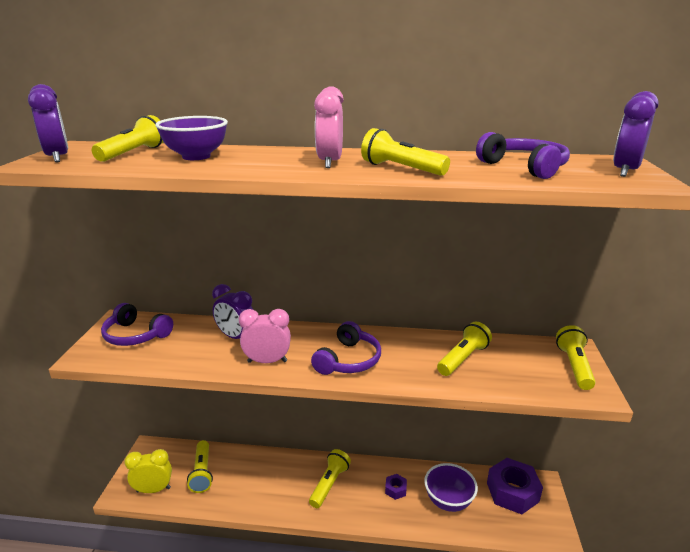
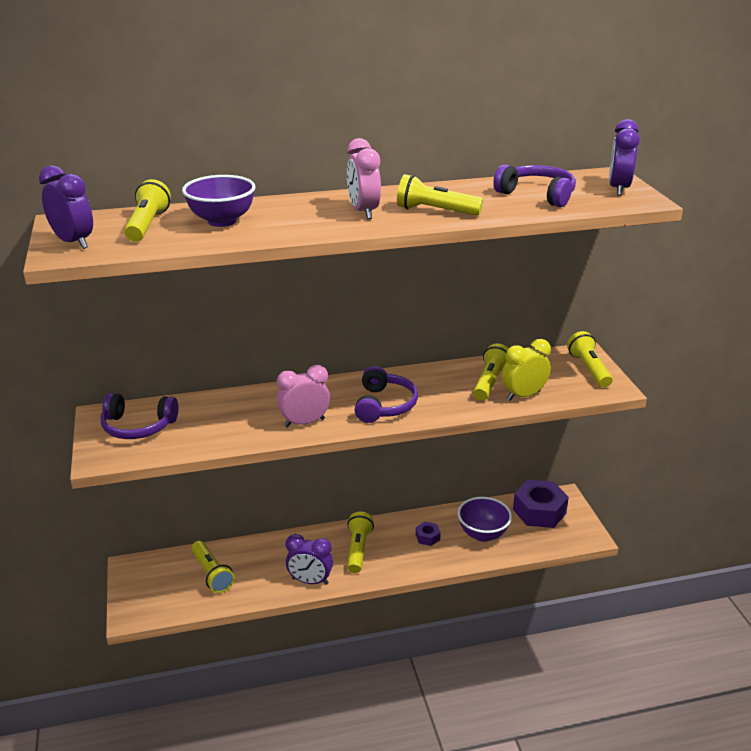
camera: 20 degrees left, 5 degrees up
(153, 489) = (166, 603): yellow clock -> yellow clock (523, 395)
(236, 337) = (253, 406): purple clock -> purple clock (310, 581)

